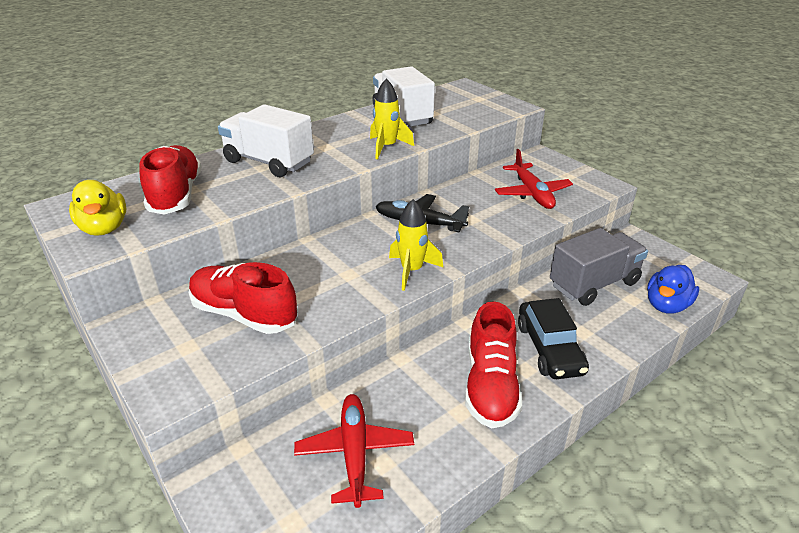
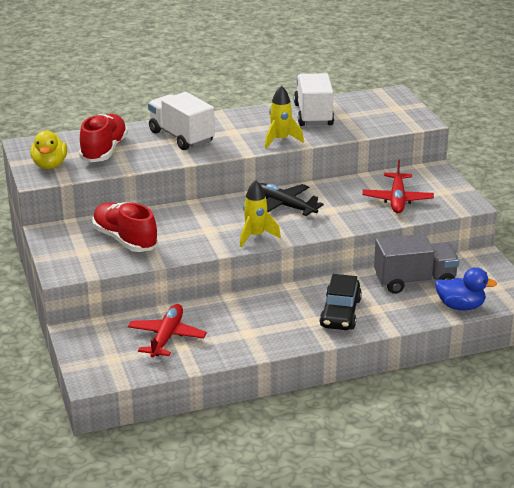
camera: 20 degrees right, 5 degrees down
(490, 386) = (280, 324): red shoe -> none
(666, 305) = (460, 306): blue duck -> blue duck turned 135 degrees counterclockwise

